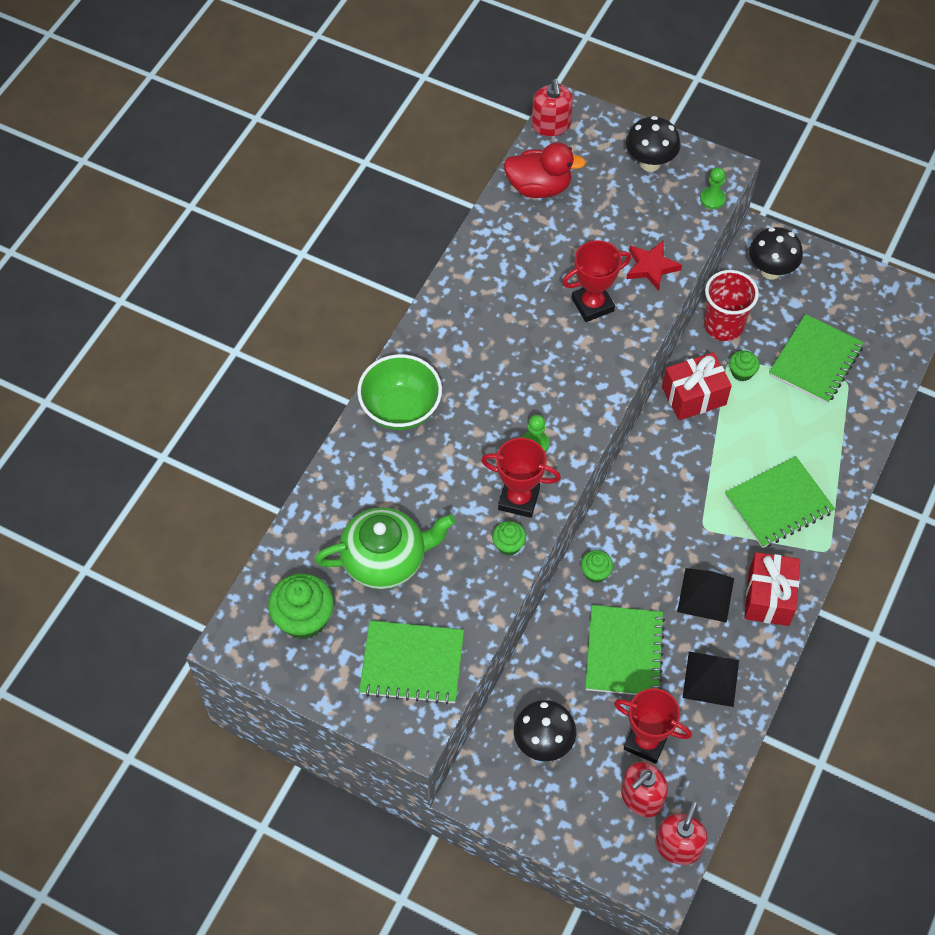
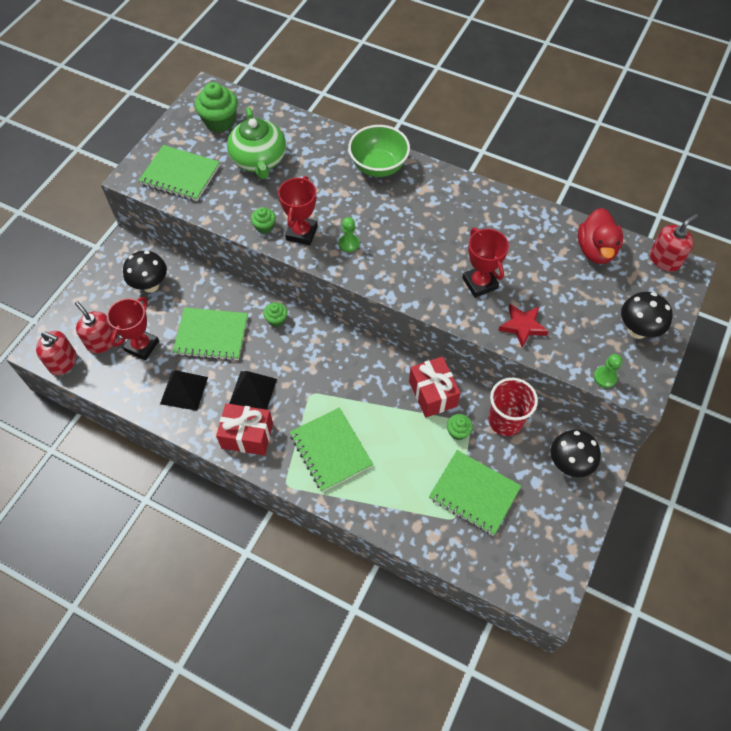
camera: 90 degrees right, 0 degrees up
(412, 664) = (180, 175): green notebook -> green notebook turned 75 degrees counterclockwise
(551, 125) = (665, 259): red soap dispenser -> red soap dispenser turned 150 degrees clockwise

